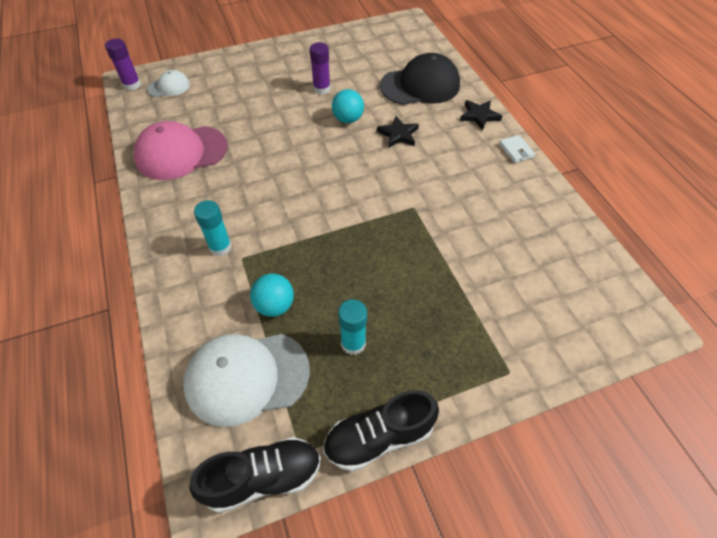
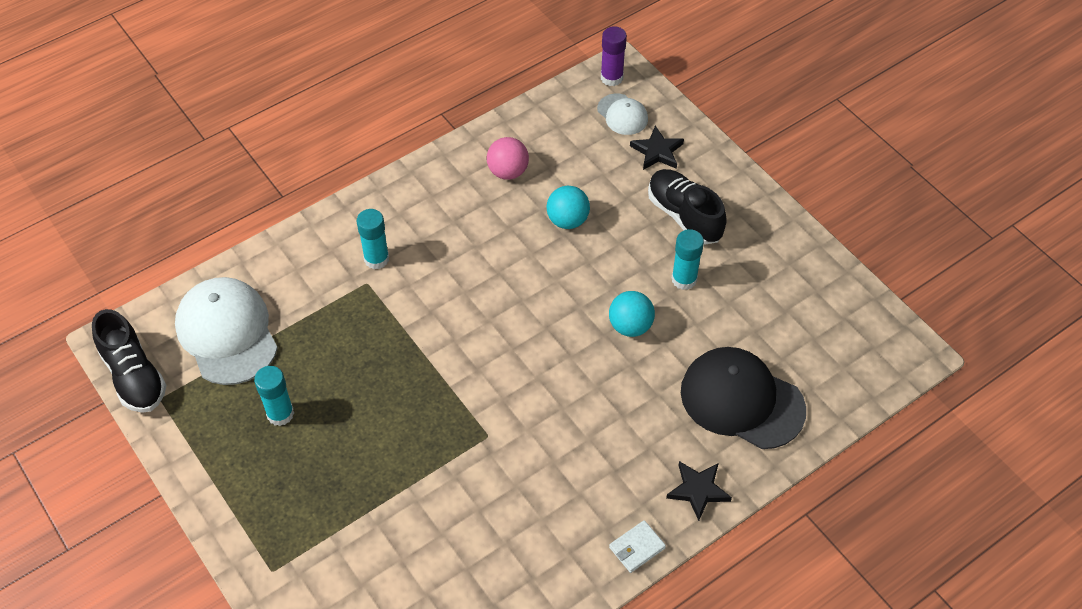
camera: 75 degrees right, 0 degrees up
(181, 153) = (508, 172): pink cap -> pink ball
(275, 305) = (312, 331): turquoise ball -> turquoise ball (567, 220)
(321, 89) = (684, 279): purple glue stick -> turquoise glue stick
(379, 437) = (182, 459): black shoe -> black shoe (684, 216)
(398, 134) = (619, 393): black star -> black star (657, 151)
(420, 85) = (741, 400): black cap -> black cap turned 150 degrees clockwise

